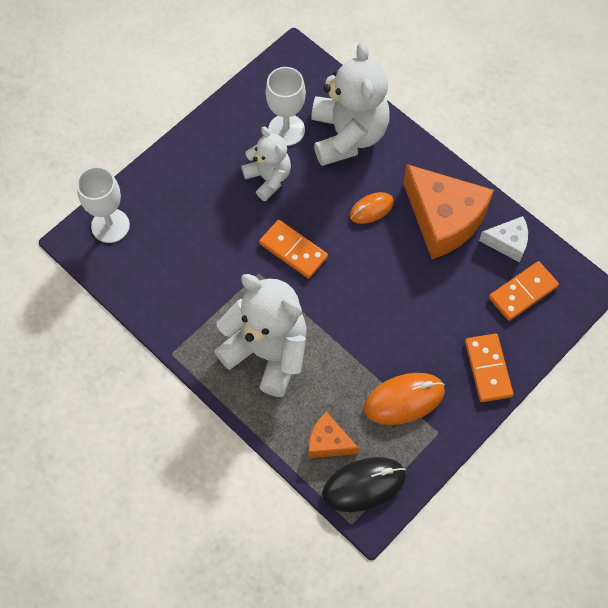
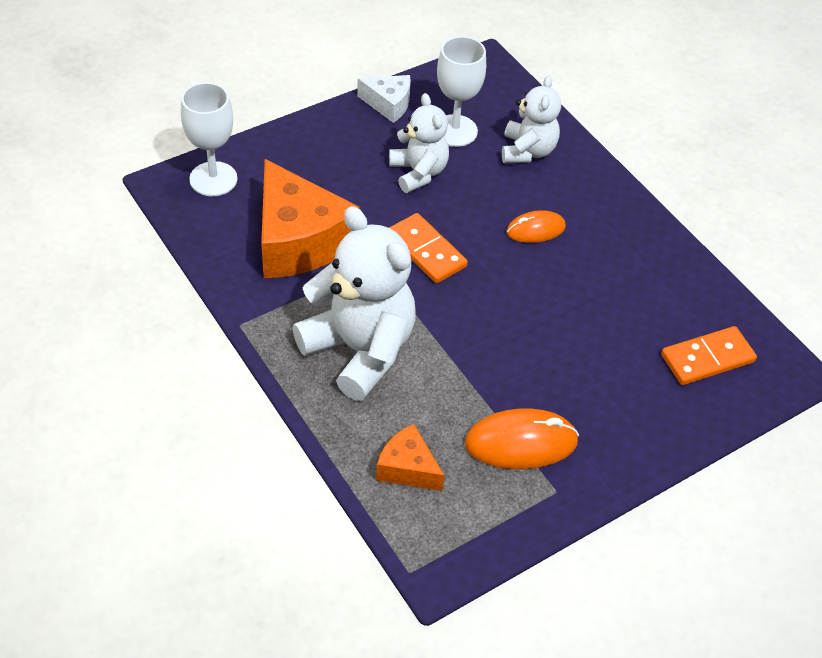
camera: 10 degrees right, 15 degrees down
(348, 135) = (527, 151): white teddy bear -> white teddy bear, size x0.58
(364, 485) = (440, 529): black mouse -> none
(444, 219) = (624, 259): orange cheese -> orange cheese (299, 240)
(488, 369) = (641, 433): orange domino -> none
(508, 242) = (700, 301): white cheese -> white cheese (388, 104)

